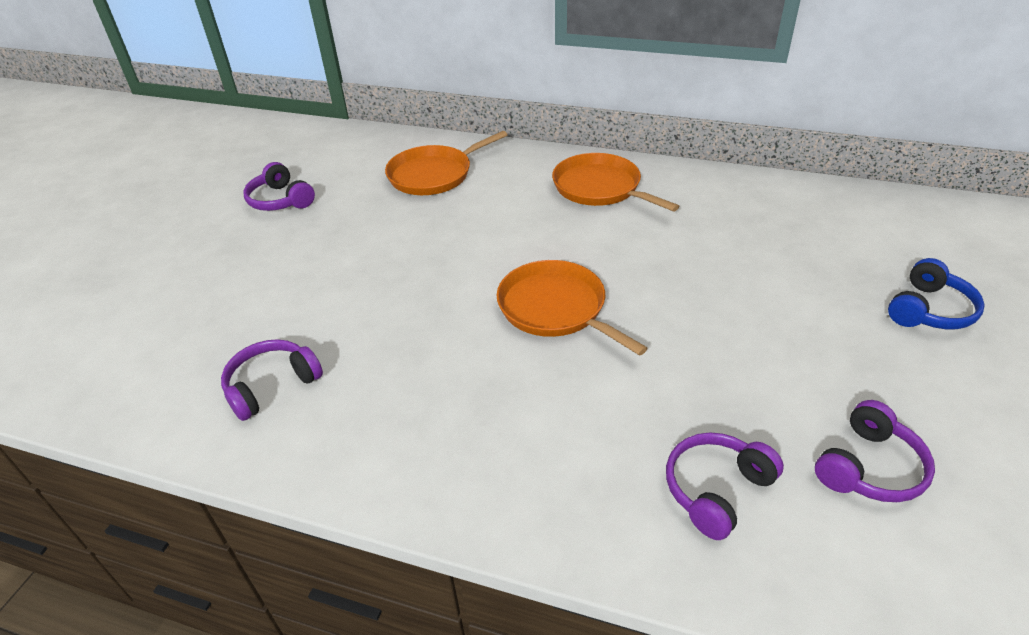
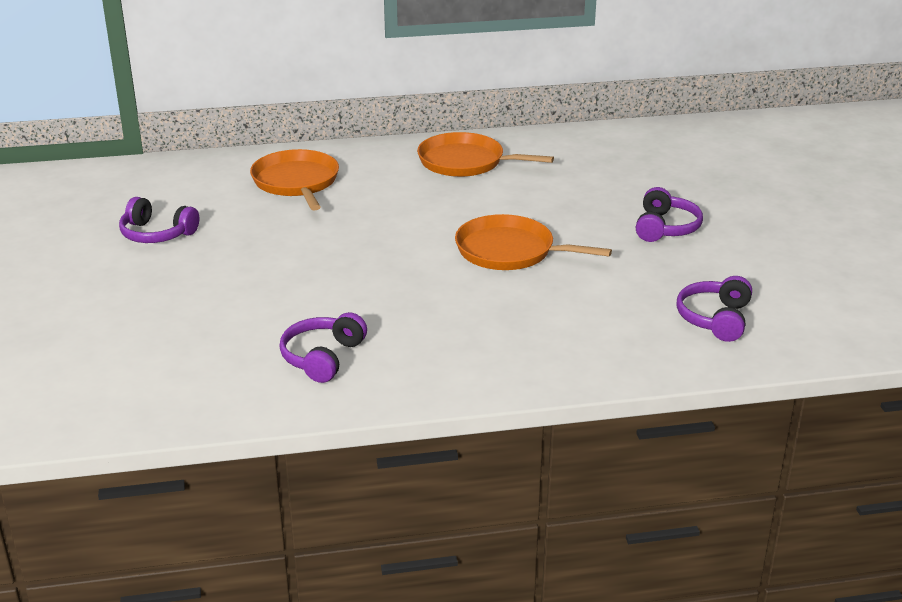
camera: 30 degrees left, 10 degrees down
(434, 175) = (296, 182): orange pan -> orange pan turned 135 degrees clockwise
(869, 467) = (796, 282): purple headphones -> purple headphones (665, 228)
(929, 310) = (775, 189): blue headphones -> none

